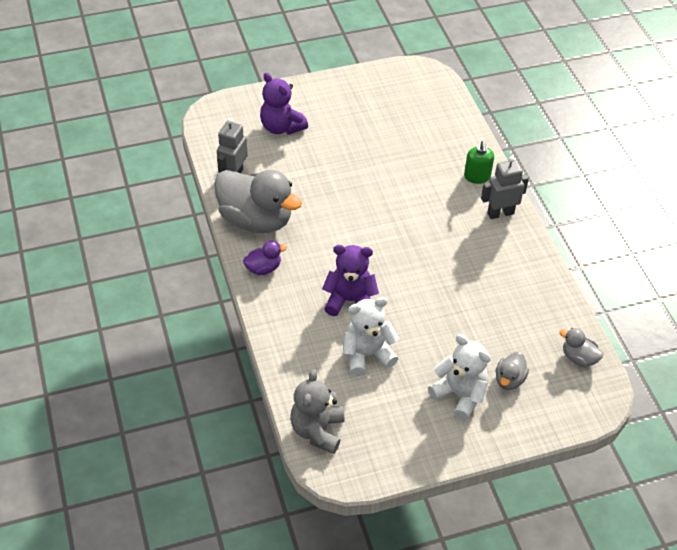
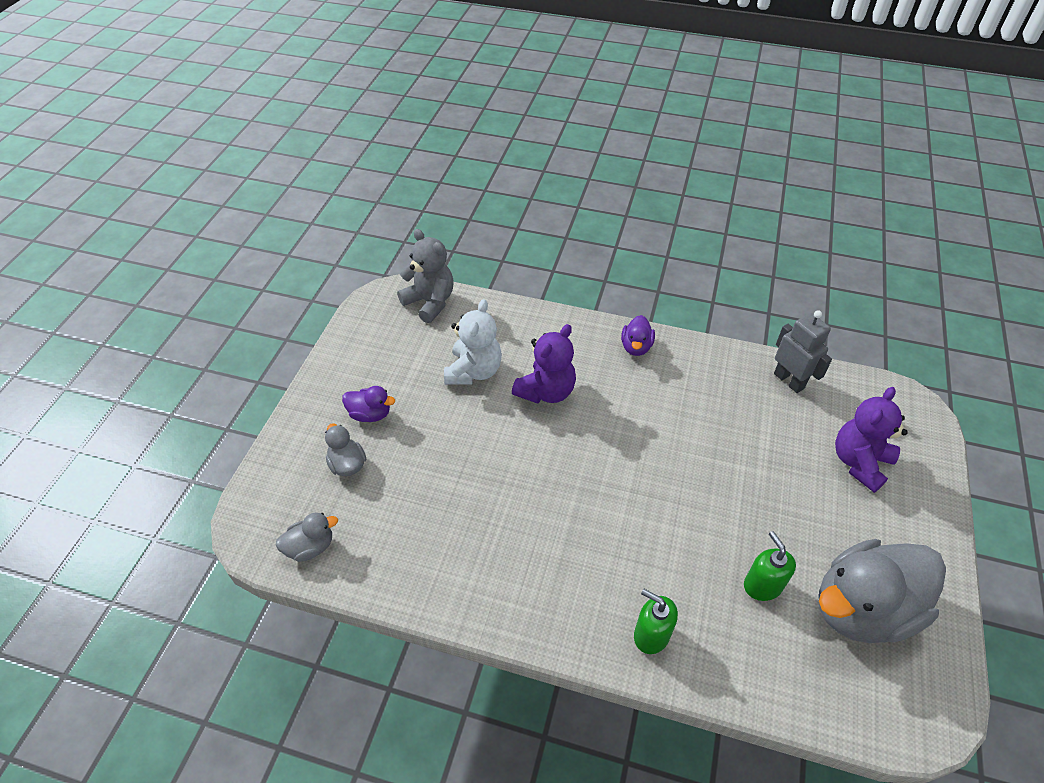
camera: 125 degrees right, 0 degrees up
(256, 220) = (708, 370): grey duck -> grey duck (862, 609)
(281, 127) = (859, 462): purple teddy bear -> purple teddy bear turned 45 degrees counterclockwise
(406, 144) = (762, 585): none -> green soap dispenser
(460, 395) = (370, 414): white teddy bear -> purple duck
(500, 213) = (568, 618): grey robot -> none

